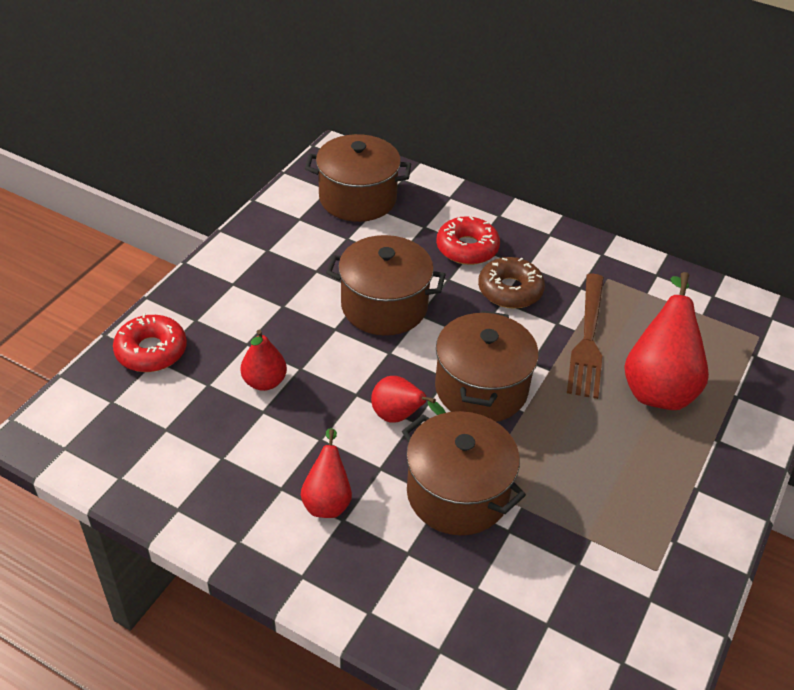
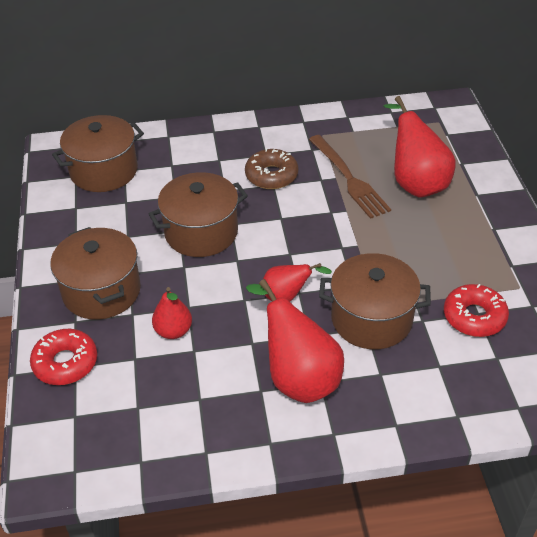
camera: 35 degrees left, 0 degrees up
(327, 500) = (298, 377): red pear -> red pear, size x1.77
(467, 248) = (215, 164): red donut -> red donut (474, 317)
(481, 388) = (318, 247): brown pot -> brown pot (101, 291)

